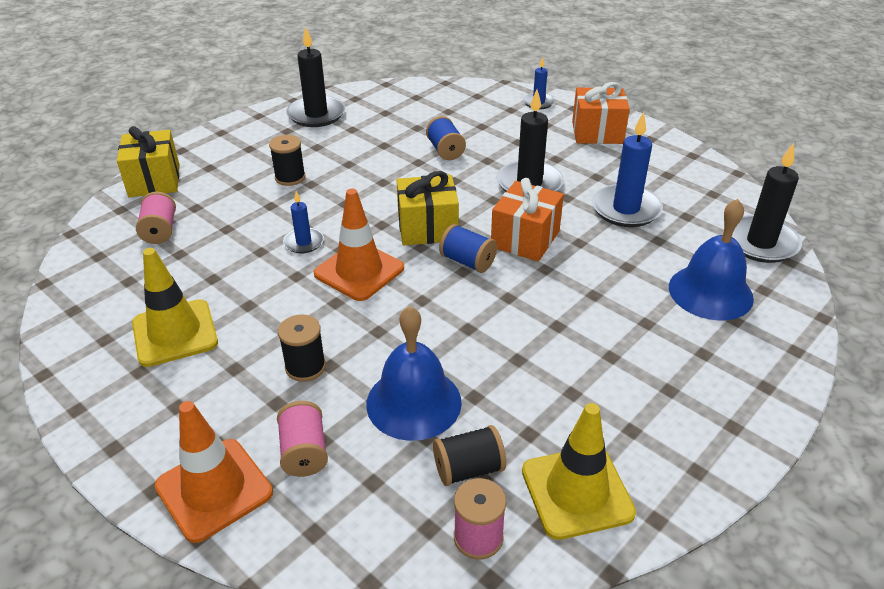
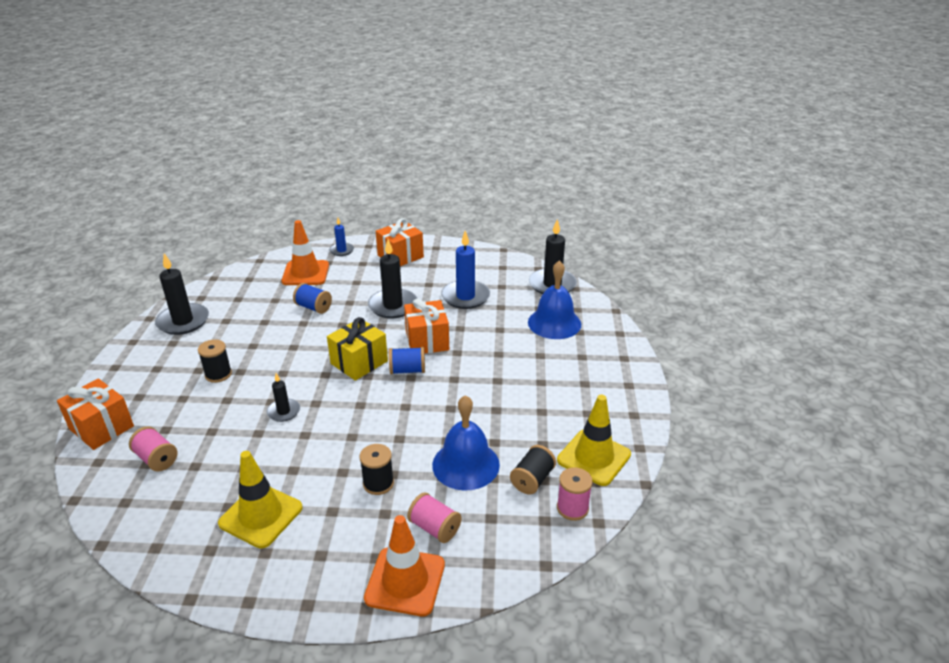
camera: 40 degrees left, 5 degrees down
(154, 181) = (101, 427): yellow gift -> orange gift
(304, 242) = (283, 412): blue candle -> black candle
(359, 271) = (345, 410): orange traffic cone -> orange traffic cone (305, 273)

